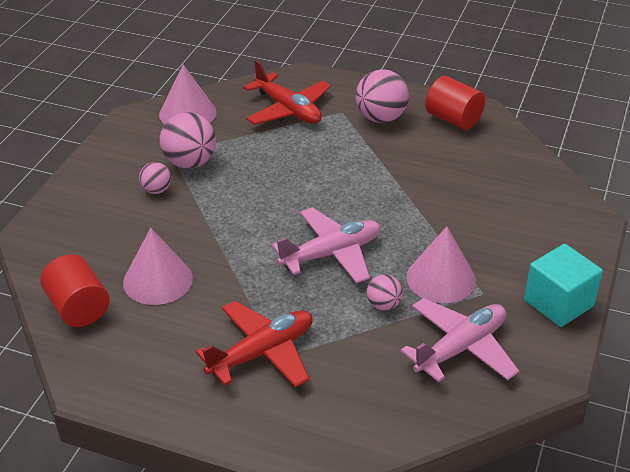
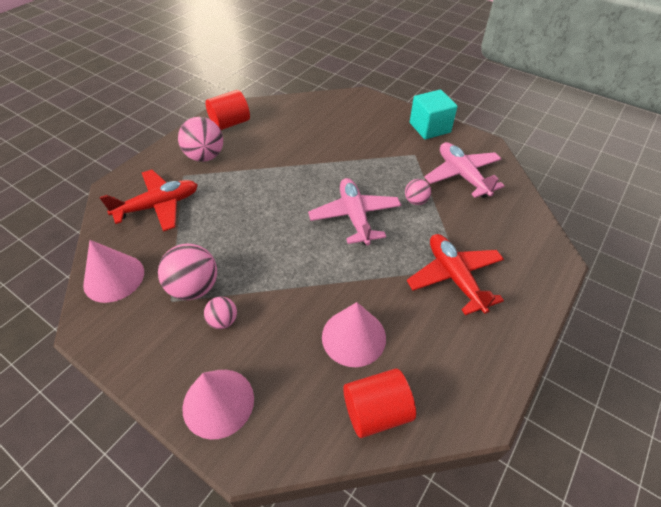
camera: 75 degrees left, 10 degrees up
(441, 278) = (396, 168): pink cone -> pink cone (218, 402)

